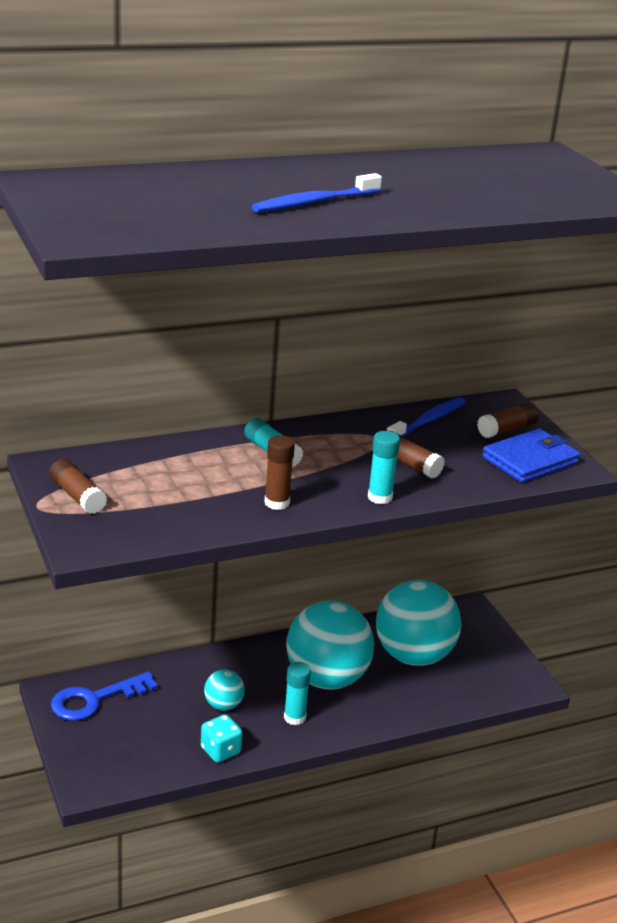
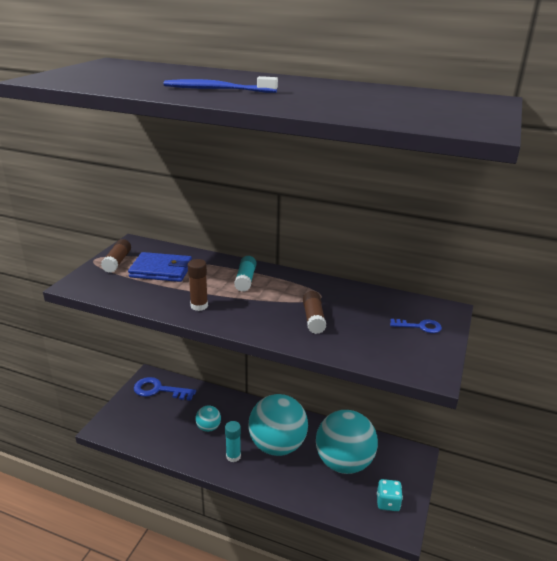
camera: 45 degrees right, 0 degrees up
(220, 751) = (176, 450): turquoise dice -> turquoise dice (388, 502)
(380, 497) = (261, 329): turquoise glue stick -> none
(428, 421) = (371, 300): blue toothbrush -> none
(507, 429) = (420, 326): brown glue stick -> blue key
(530, 460) = (404, 352): blue wallet -> blue wallet (161, 270)

